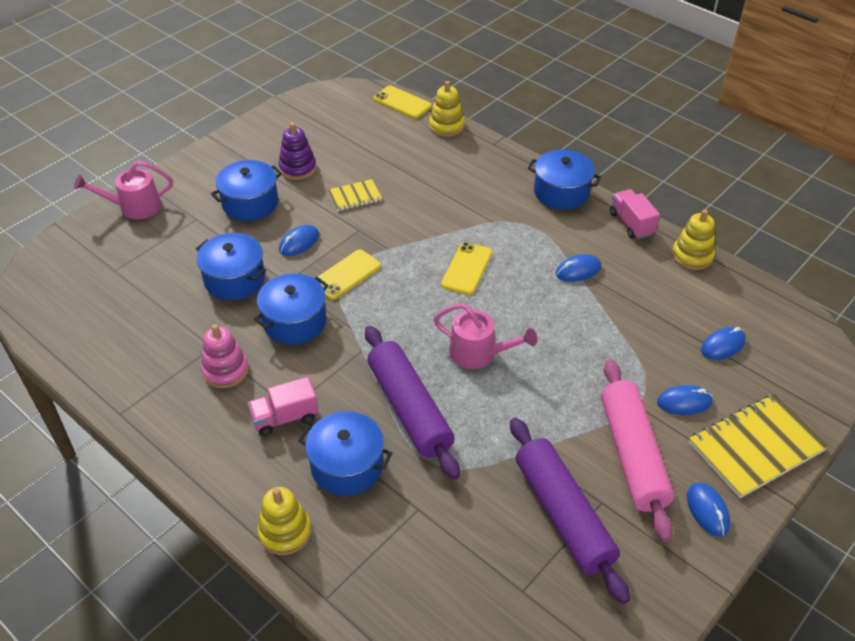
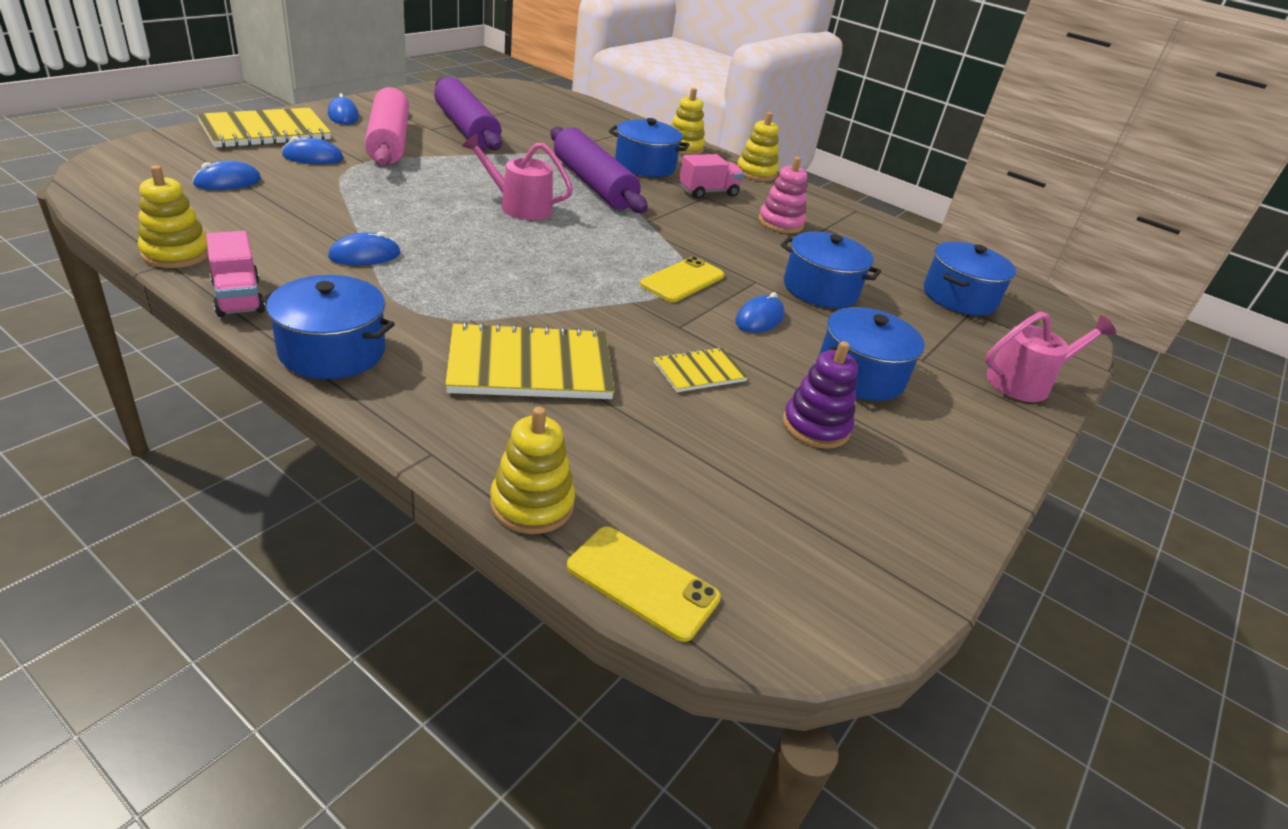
camera: 170 degrees right, 10 degrees down
(207, 479) = (756, 173): none -> yellow stacking toy
(294, 321) = (728, 248): blue pot -> blue pot (959, 297)
(453, 192) = (530, 366): none -> yellow notebook
(467, 268) = (522, 271): yellow phone -> none

